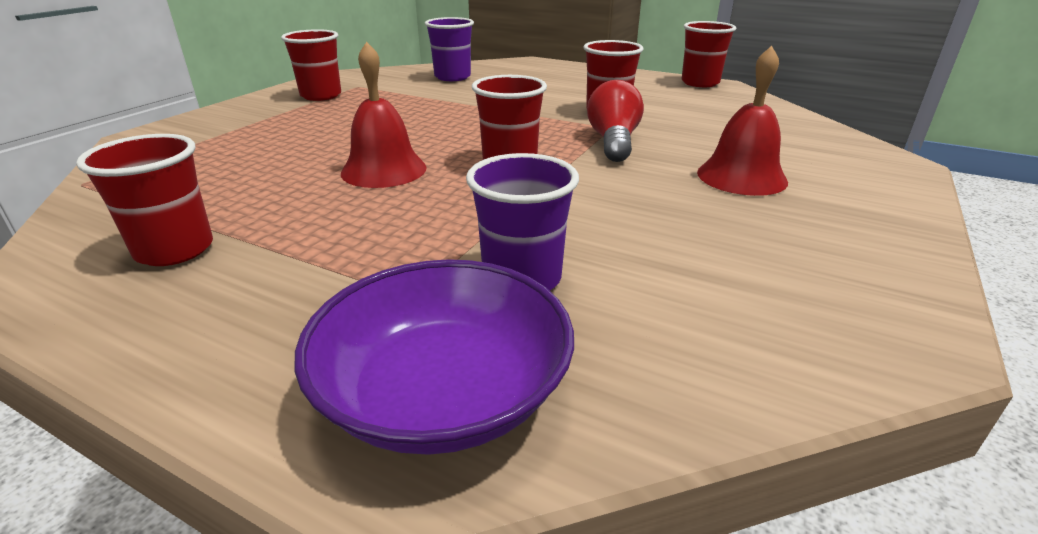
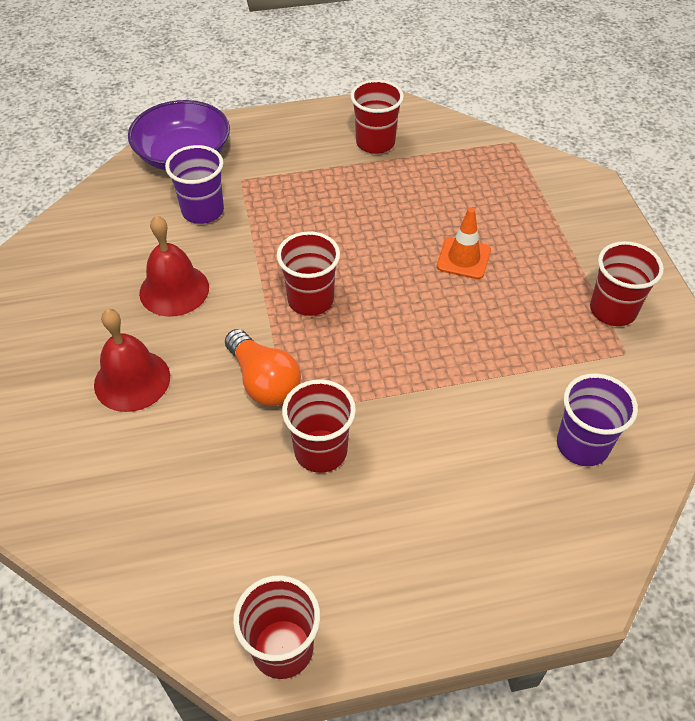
camera: 140 degrees right, 20 degrees up
(342, 140) = (463, 258): none -> orange traffic cone
(384, 170) = (379, 244): red bell -> red bell (174, 290)
(613, 142) = (264, 381): red light bulb -> orange light bulb

